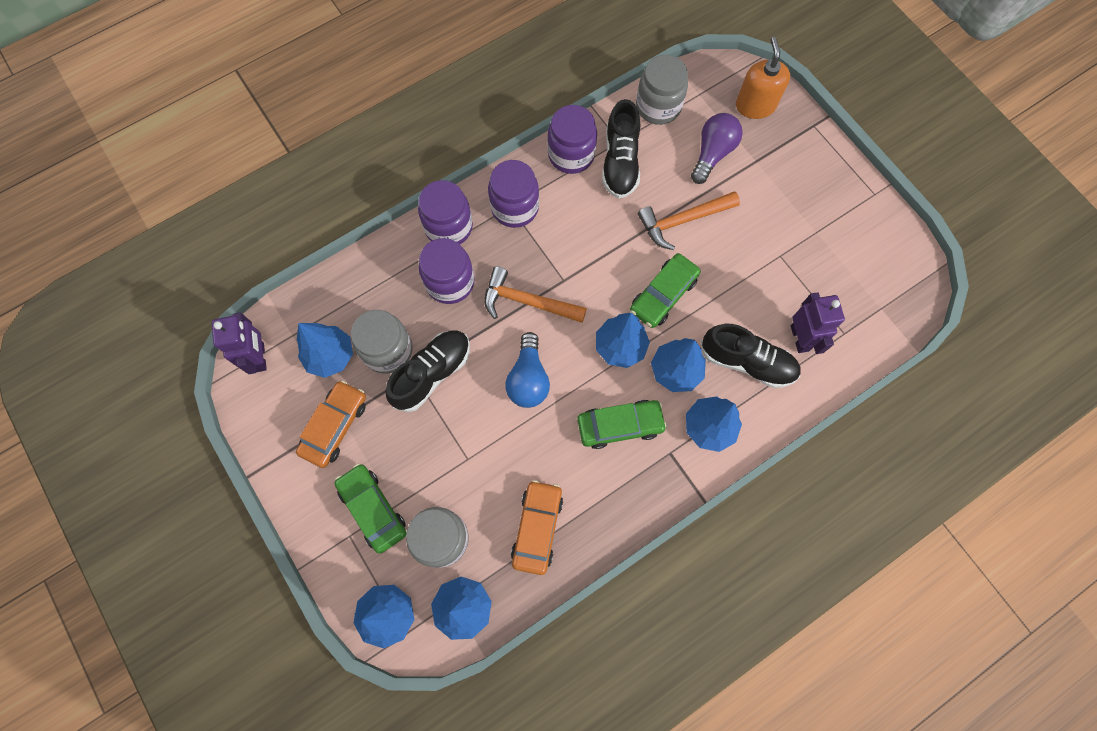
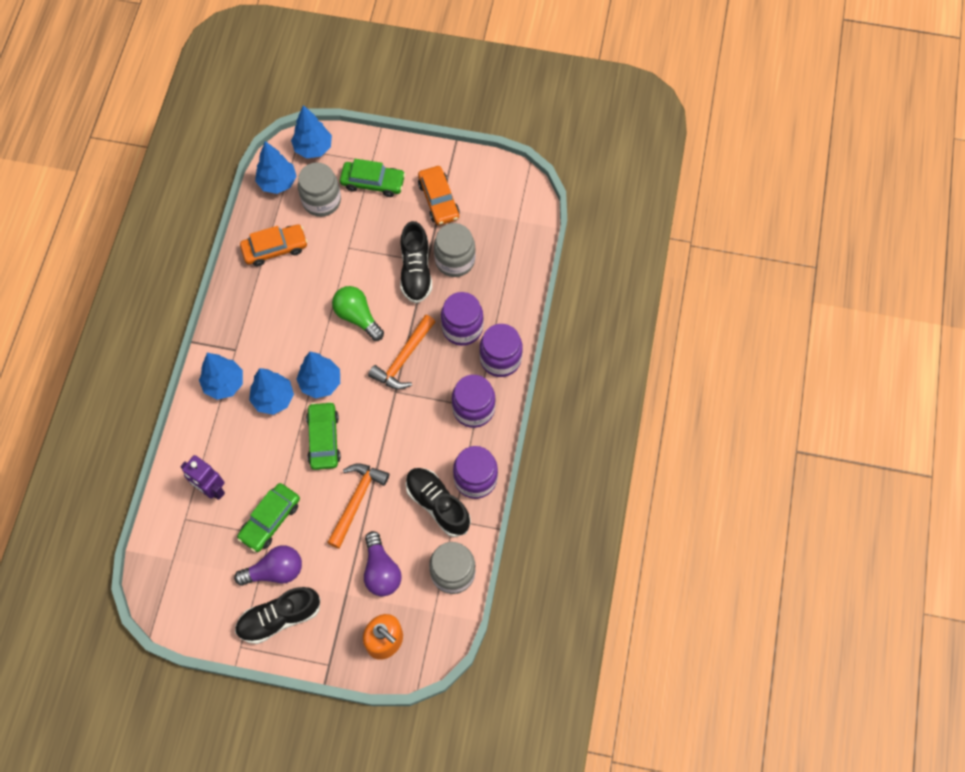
camera: 135 degrees right, 5 degrees down
(260, 357) = (521, 195): purple robot -> none
(330, 356) = (483, 229): blue tree -> none
(527, 302) = (403, 359): orange hammer -> orange hammer turned 150 degrees clockwise
(528, 379) = (357, 317): blue light bulb -> green light bulb
(537, 528) = (275, 248): orange car -> orange car turned 75 degrees counterclockwise
(620, 425) = (278, 339): green car -> green car (270, 520)
(747, 362) = (233, 443): black shoe -> black shoe (279, 618)
(799, 225) = (275, 571): none -> purple light bulb

